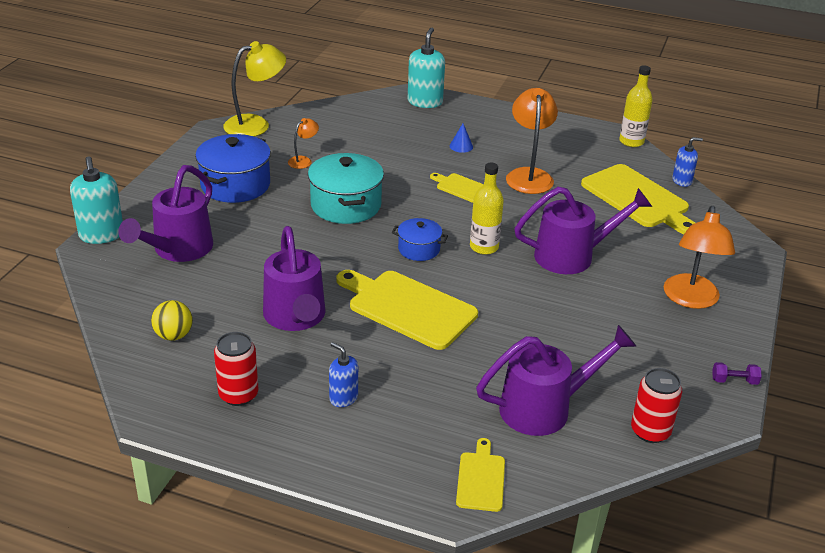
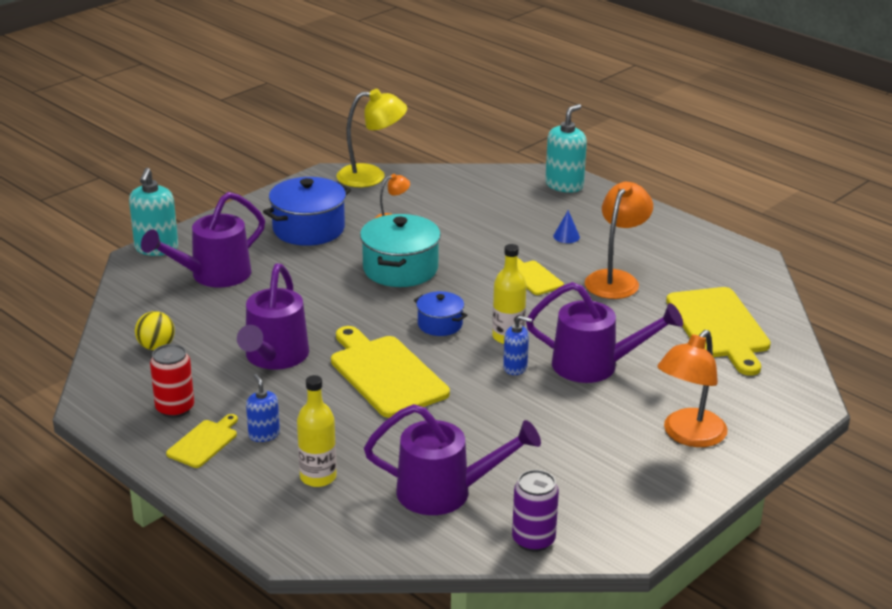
camera: 25 degrees right, 5 degrees down
(481, 479) = (334, 533): yellow cutting board -> yellow cutting board (204, 442)
(631, 142) = (765, 268): yellow bottle -> yellow bottle (318, 477)
(650, 431) = (533, 540): red can -> purple can
(682, 181) = (788, 319): blue soap dispenser -> blue soap dispenser (515, 367)
(734, 381) = (665, 520): purple dumbbell -> none

